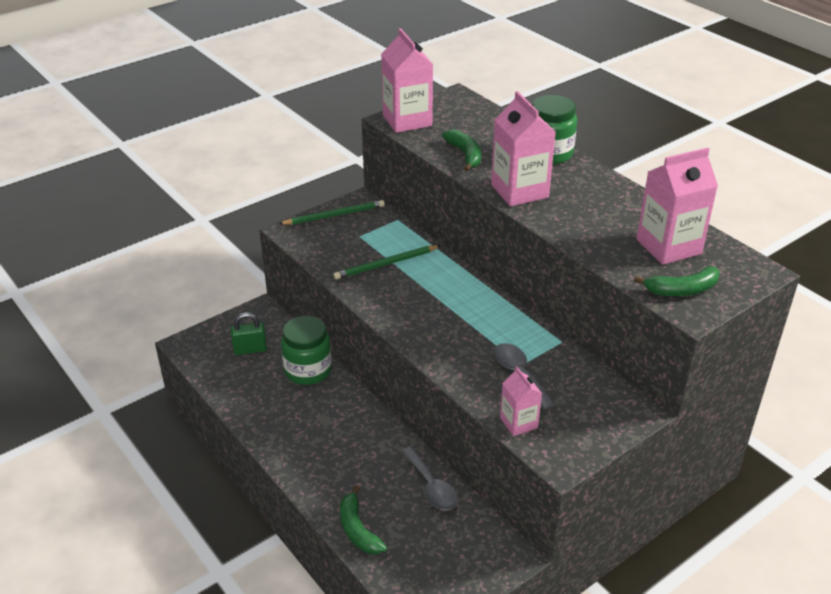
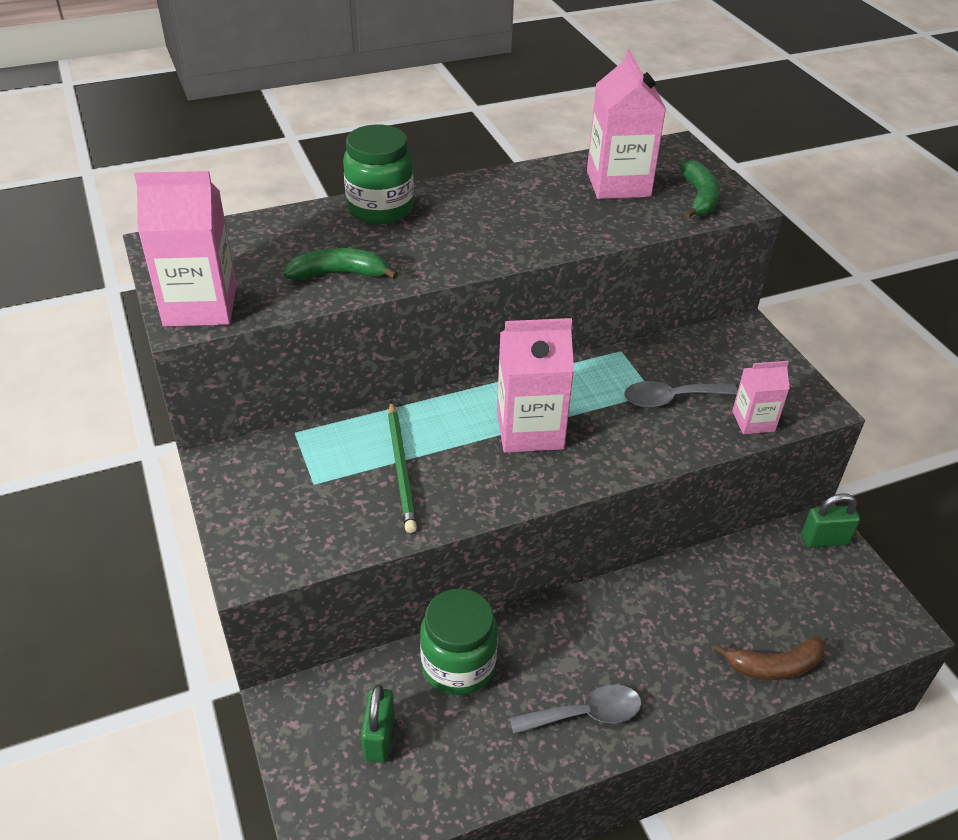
camera: 75 degrees left, 5 degrees up
(334, 215) = (241, 501): green pencil -> none
(358, 529) = (774, 666): green banana -> brown banana
(431, 486) = (713, 574): grey spoon -> grey spoon (585, 714)
(500, 557) = (824, 540): none -> green padlock
(519, 191) = (457, 251): pink carton -> pink carton (530, 430)

